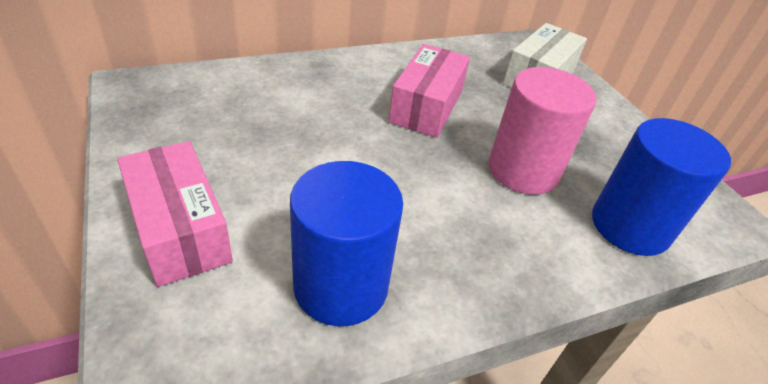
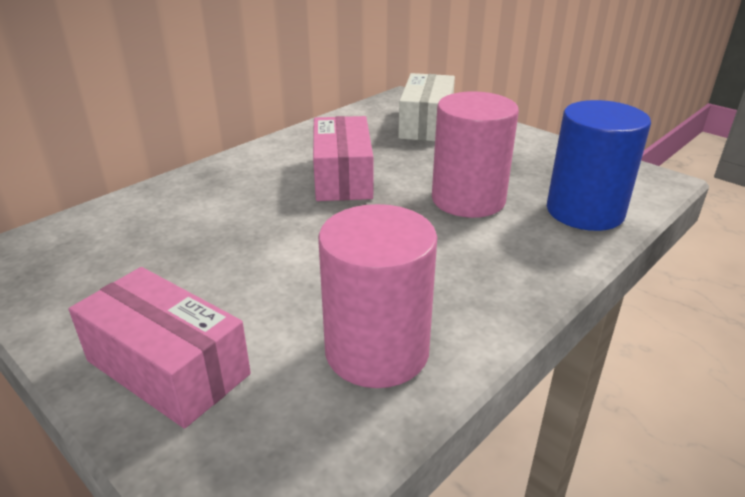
camera: 20 degrees left, 10 degrees down
(341, 286) = (377, 351): blue cylinder -> pink cylinder

